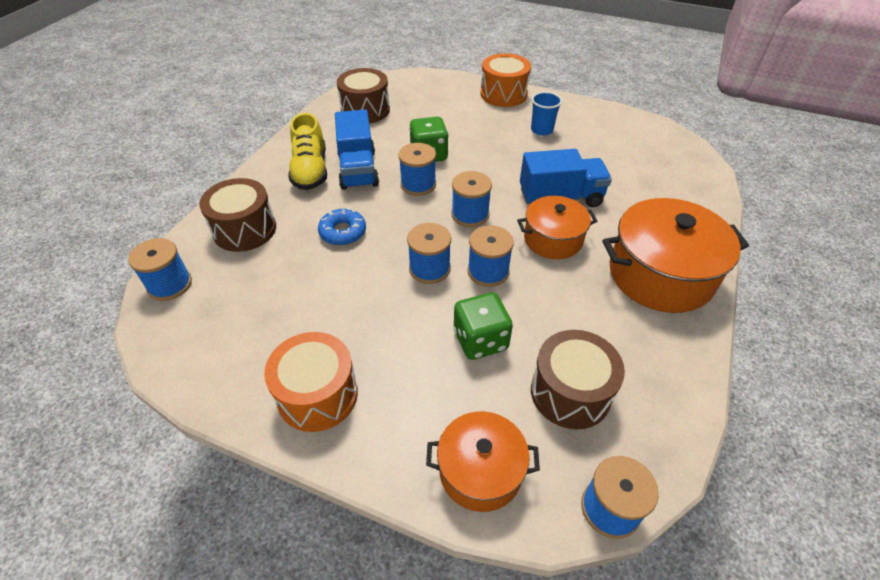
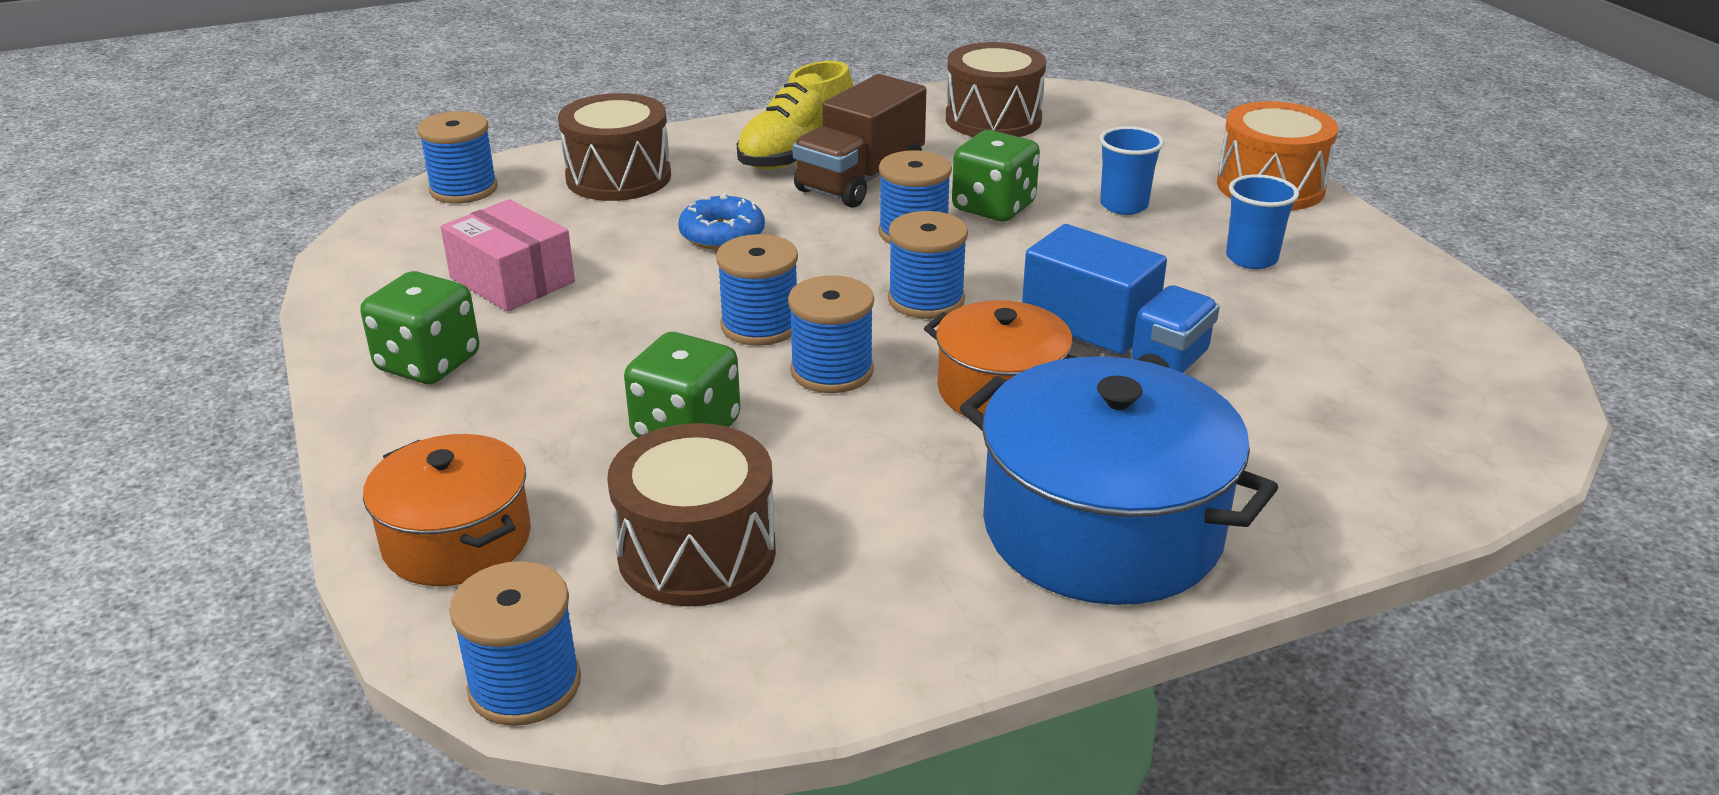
camera: 45 degrees right, 15 degrees down
(283, 320) = (512, 280): none -> pink box
(317, 395) = (428, 363): orange drum -> green dice
(358, 169) = (860, 180): blue truck -> brown truck
(471, 128) = (1124, 205): none -> blue cup
(660, 274) = (1102, 528): orange pot -> blue pot

